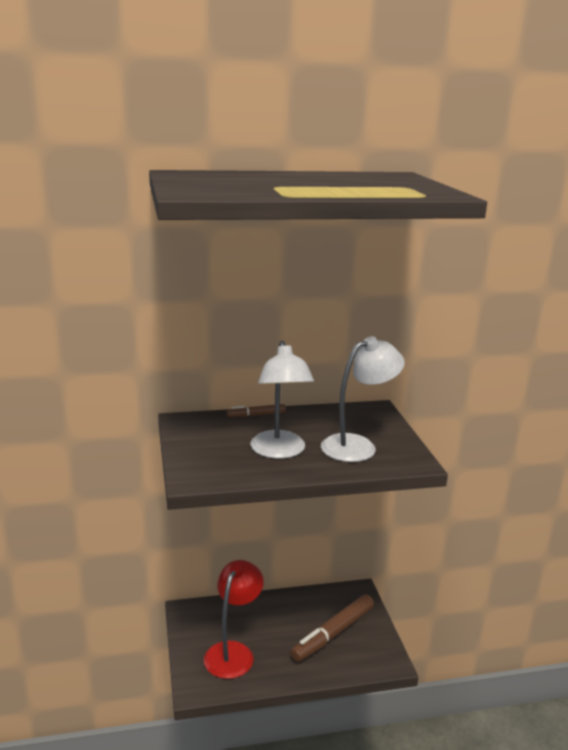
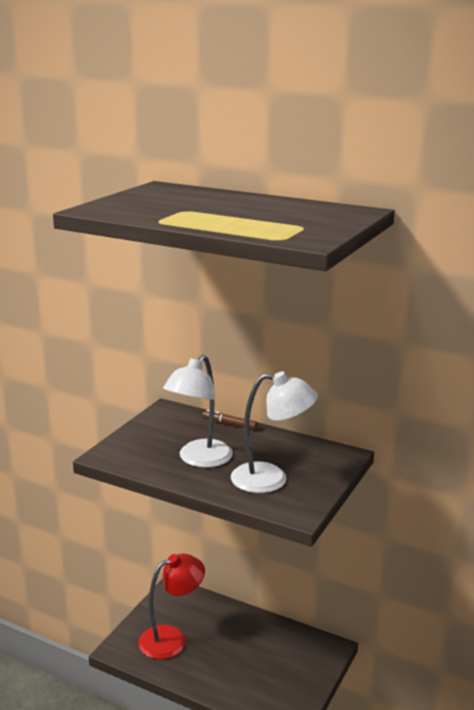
camera: 40 degrees right, 0 degrees up
(333, 634) = (266, 669): brown marker -> none

